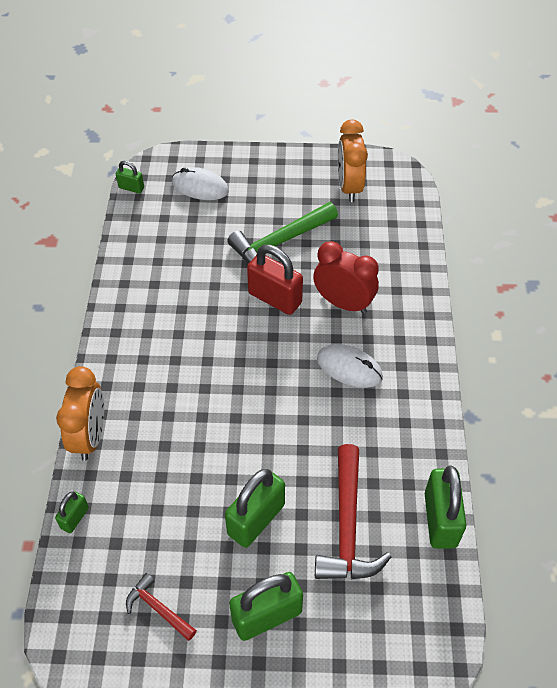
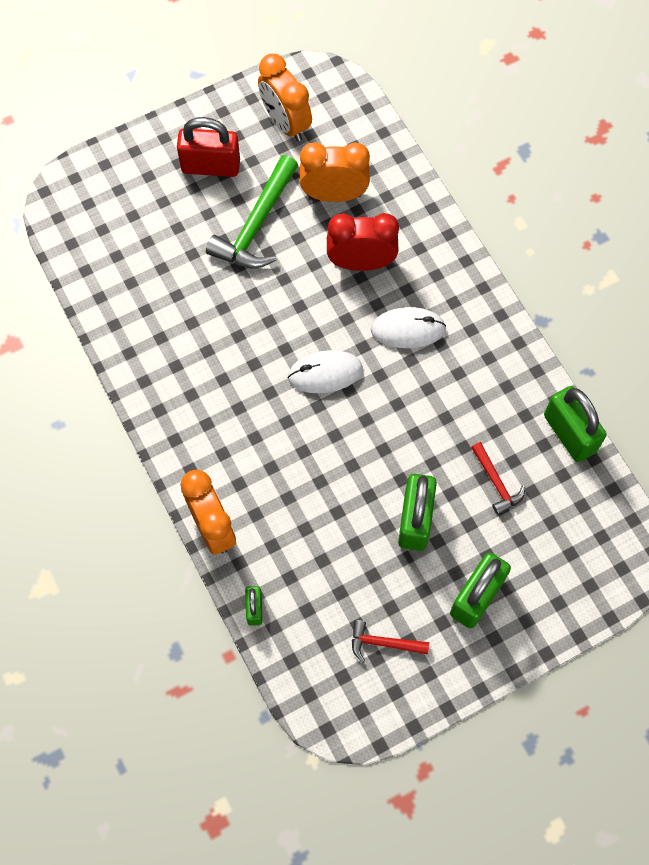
camera: 30 degrees left, 15 degrees up
(131, 188) = (55, 237): green padlock -> none
(200, 187) = (129, 199): white mouse -> white mouse (325, 373)
(275, 298) = (291, 291): red padlock -> red padlock (211, 166)
(347, 526) = (496, 483): red hammer -> red hammer, size x0.53
(354, 248) = (334, 194): none -> orange clock

